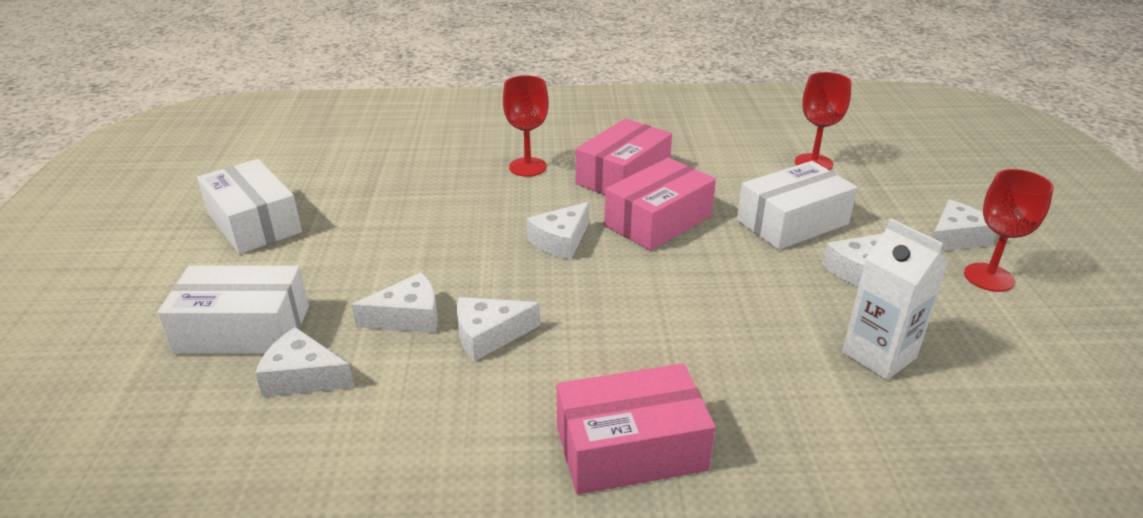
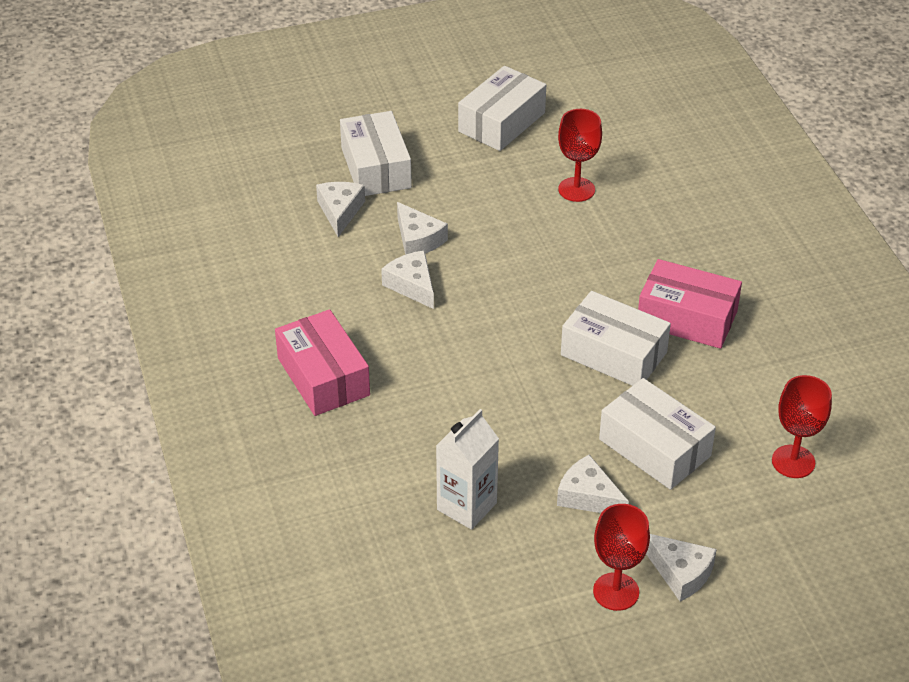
camera: 75 degrees right, 10 degrees up
(527, 167) = (671, 250): red goblet -> red goblet (576, 189)
(561, 241) = (552, 297): white cheese -> none
(658, 220) = (613, 353): pink box -> white box

